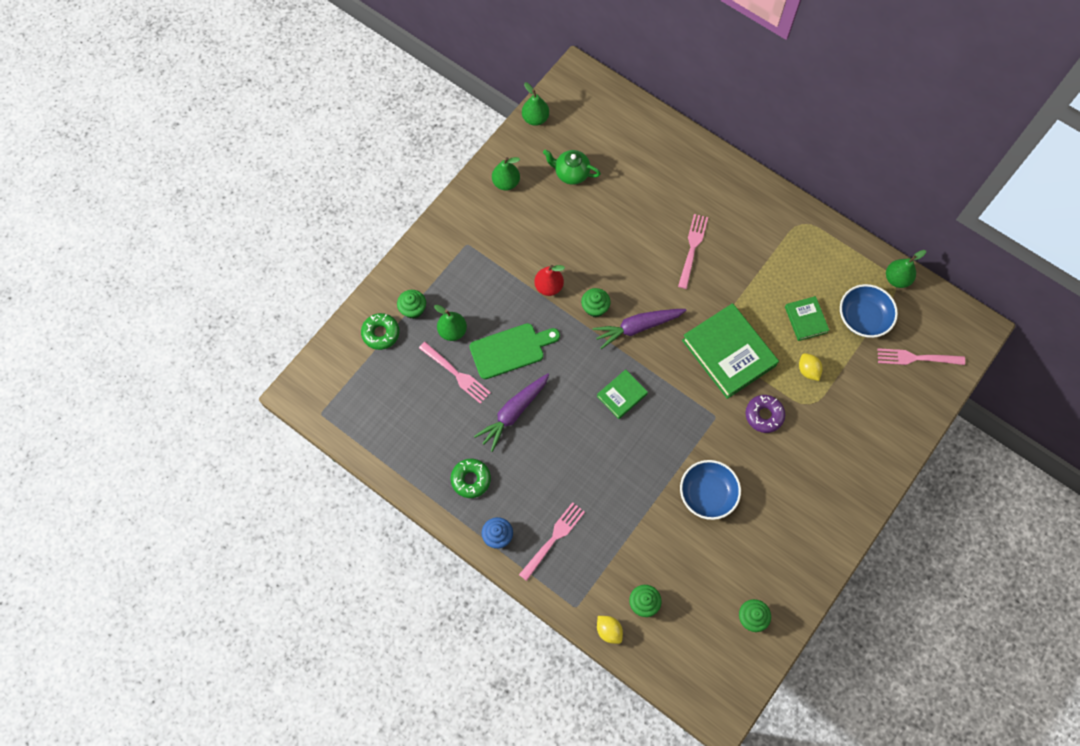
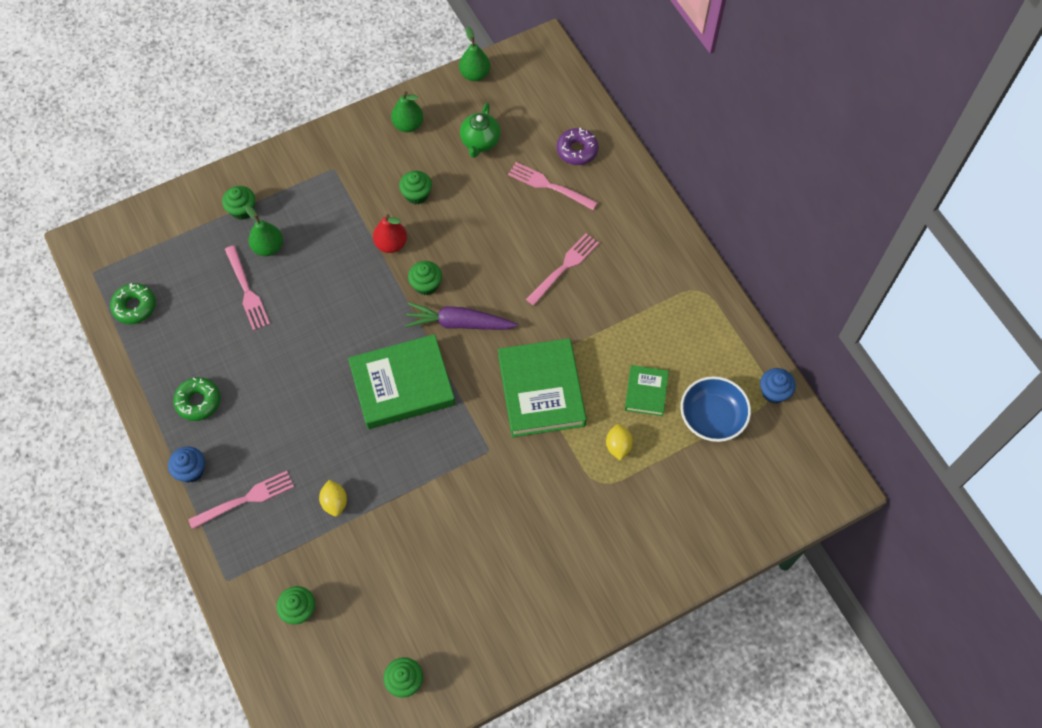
camera: 25 degrees right, 5 degrees down
(381, 333) = (197, 220): green donut -> green donut (135, 307)
(511, 350) = (315, 290): green cutting board -> none
(513, 413) = (281, 354): purple carrot -> none
(546, 238) = (417, 195): none -> green cupcake
(571, 173) = (480, 142): green teapot -> green teapot turned 120 degrees counterclockwise
(609, 630) = (246, 621): yellow lemon -> yellow lemon (335, 502)
(622, 395) = (402, 385): green book -> green book, size x1.93
(707, 494) = (433, 527): blue bowl -> none
(764, 415) = (542, 472): purple donut -> purple donut (577, 150)
(896, 279) = (774, 392): green pear -> blue cupcake
(916, 358) = (749, 486): pink fork -> pink fork (549, 186)

